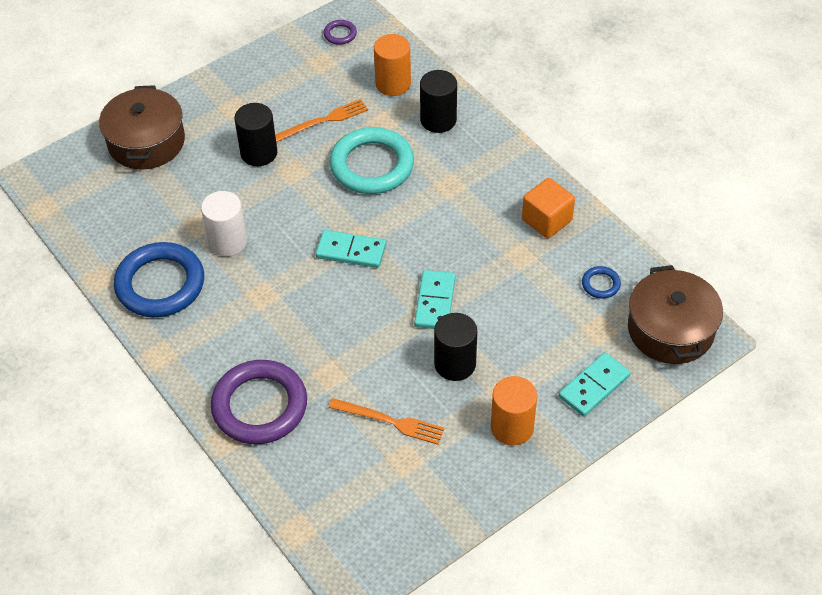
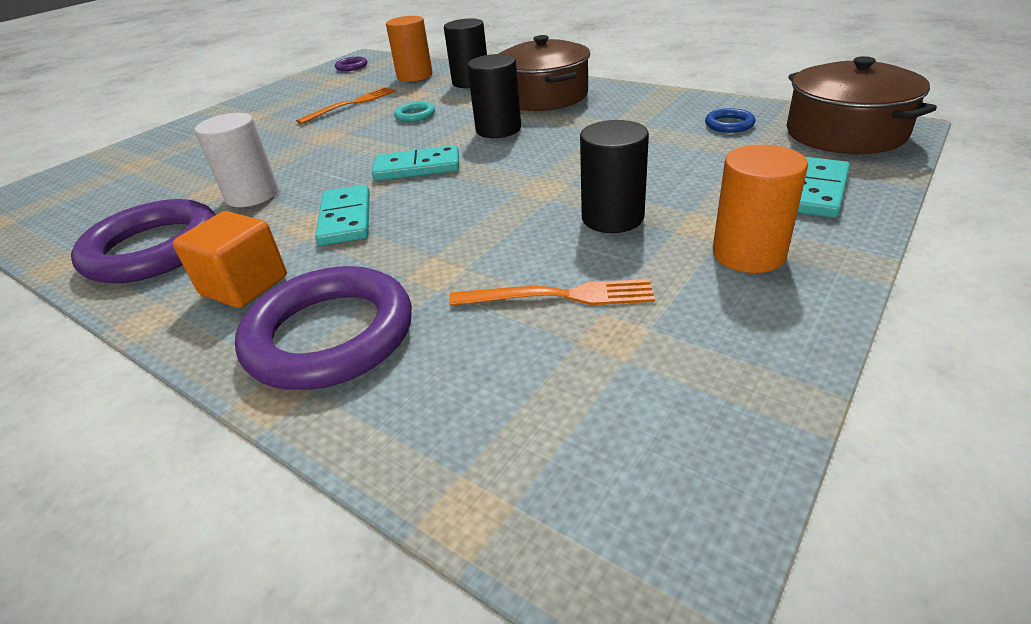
camera: 15 degrees left, 15 degrees down
(146, 142) = (145, 154): brown pot -> brown pot (544, 96)
(160, 284) = (153, 249): blue ring -> purple ring
(259, 153) = (283, 134): black cylinder -> black cylinder (498, 129)
(372, 165) = (415, 115): turquoise ring -> turquoise ring, size x0.43
(435, 302) = (546, 178): turquoise domino -> turquoise domino (345, 219)
(546, 220) = (628, 104): orange cube -> orange cube (244, 285)

